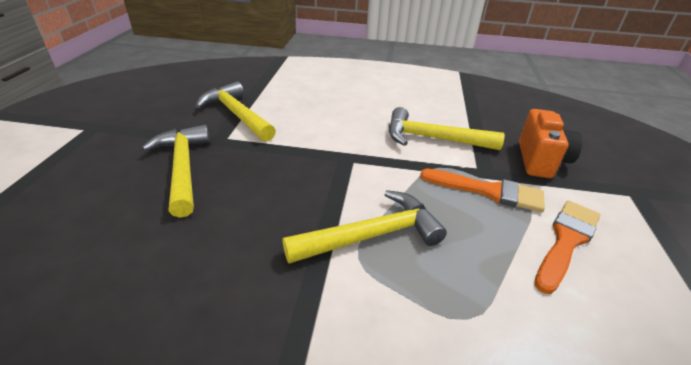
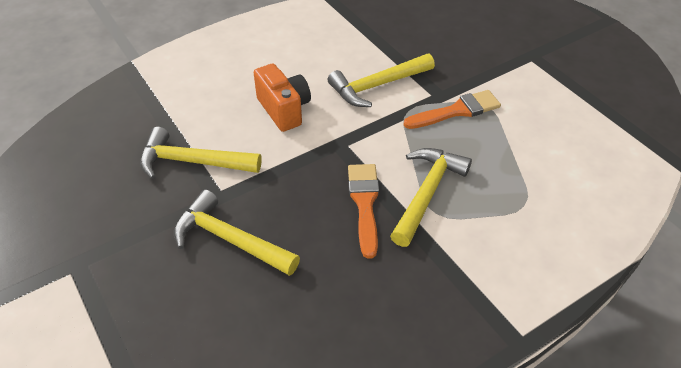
camera: 40 degrees left, 10 degrees up
(540, 160) = (462, 62): orange camera -> orange camera (284, 110)
(566, 241) = (527, 120): orange brush -> orange brush (364, 204)

